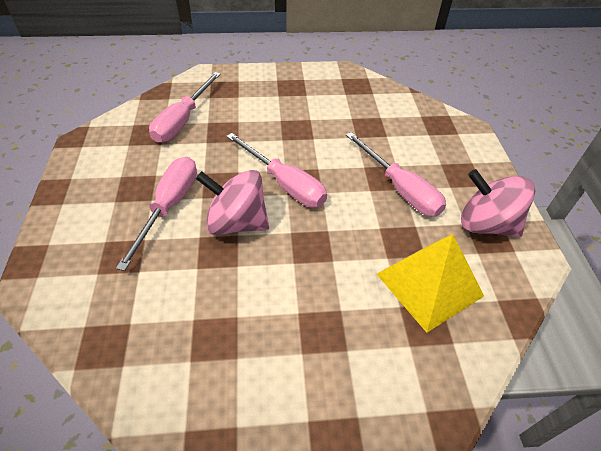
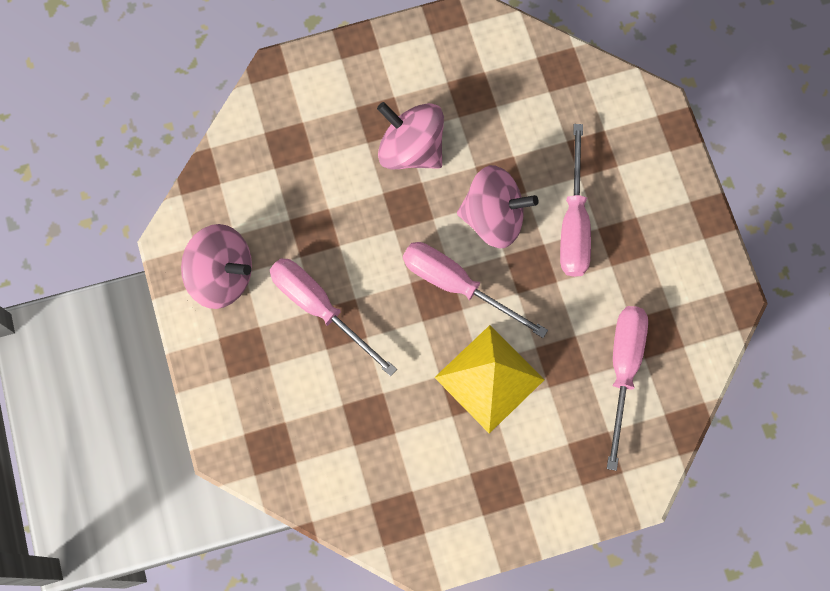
camera: 170 degrees right, 25 degrees up
(296, 294) = (411, 149): none -> pink spinning top
(429, 284) = (285, 186): yellow pyramid -> yellow pyramid (489, 378)

